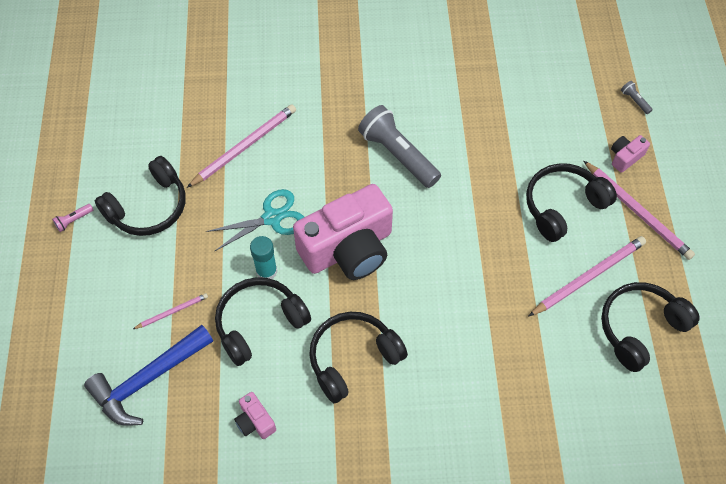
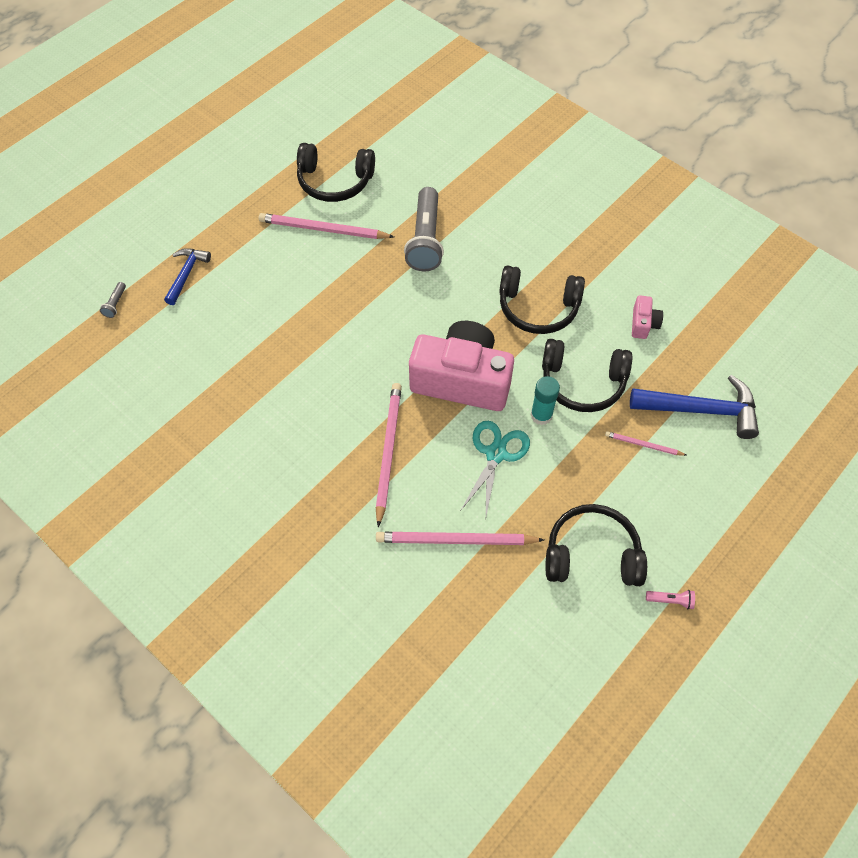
camera: 135 degrees left, 0 degrees up
(272, 218) = (496, 454): turquoise scissors -> turquoise scissors turned 90 degrees clockwise
(398, 155) = (340, 419): grey flashlight -> grey flashlight (425, 239)
(563, 206) = (276, 281): black headphones -> none
(625, 157) = (186, 274): pink camera -> blue hammer
(637, 212) = (234, 237): pink pencil -> pink pencil (388, 451)

